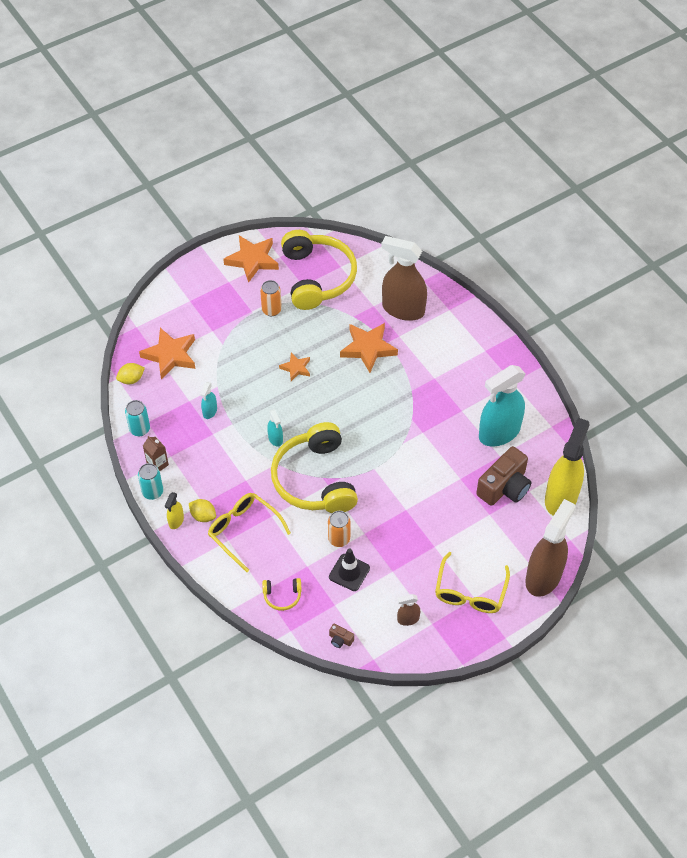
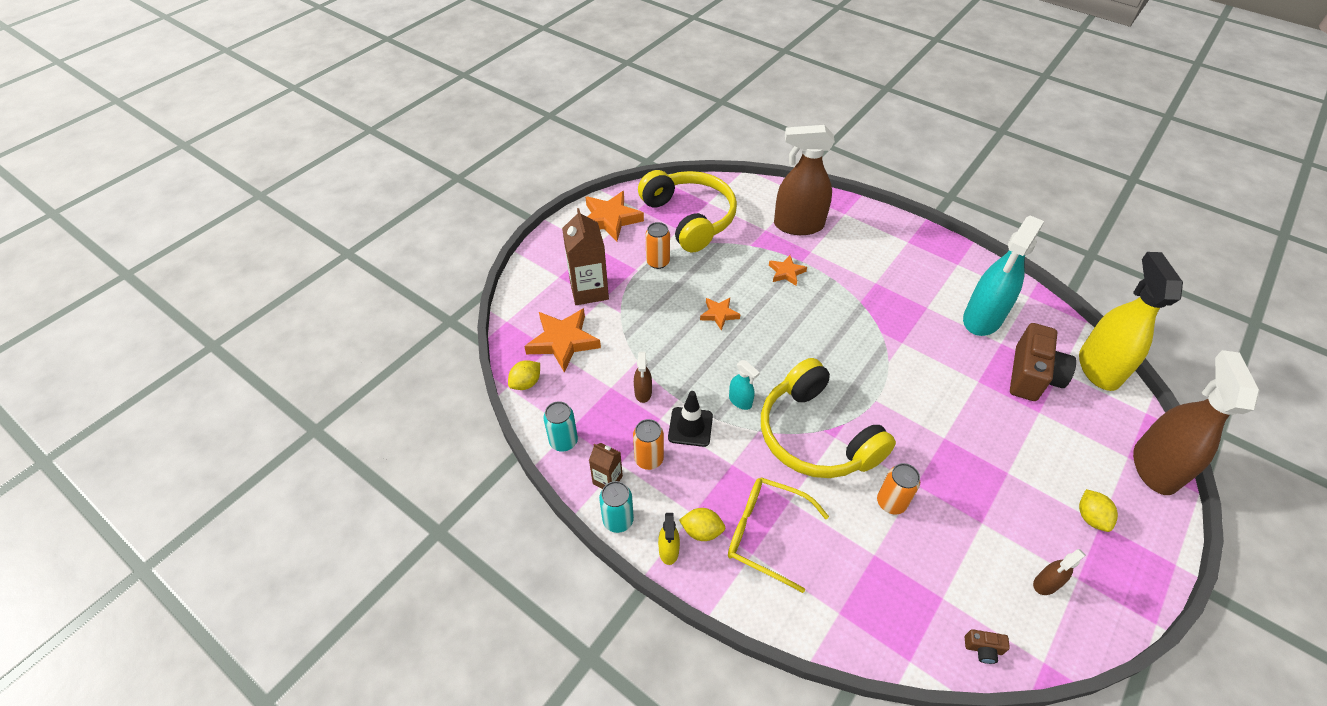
camera: 20 degrees left, 5 degrees down
(191, 459) = (649, 459): none -> orange can
(207, 319) = (589, 290): none -> brown carton
(210, 411) = (643, 392): turquoise spray bottle -> brown spray bottle
(282, 596) = (868, 611): yellow headphones -> none
(349, 572) = (932, 544): black traffic cone -> black traffic cone (690, 427)
(368, 348) = (786, 272): orange star -> orange star, size x0.56
(470, 592) = (1090, 517): yellow glasses -> yellow lemon

